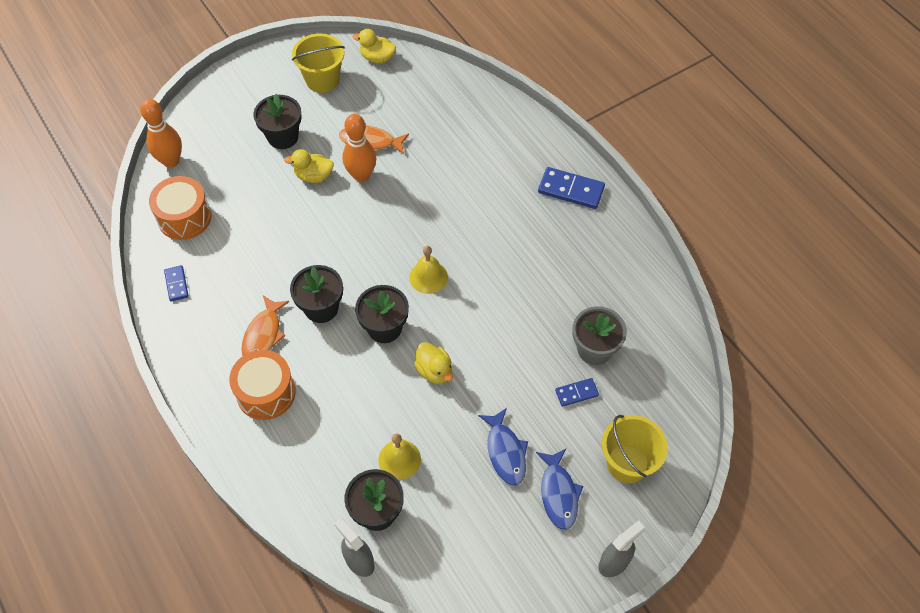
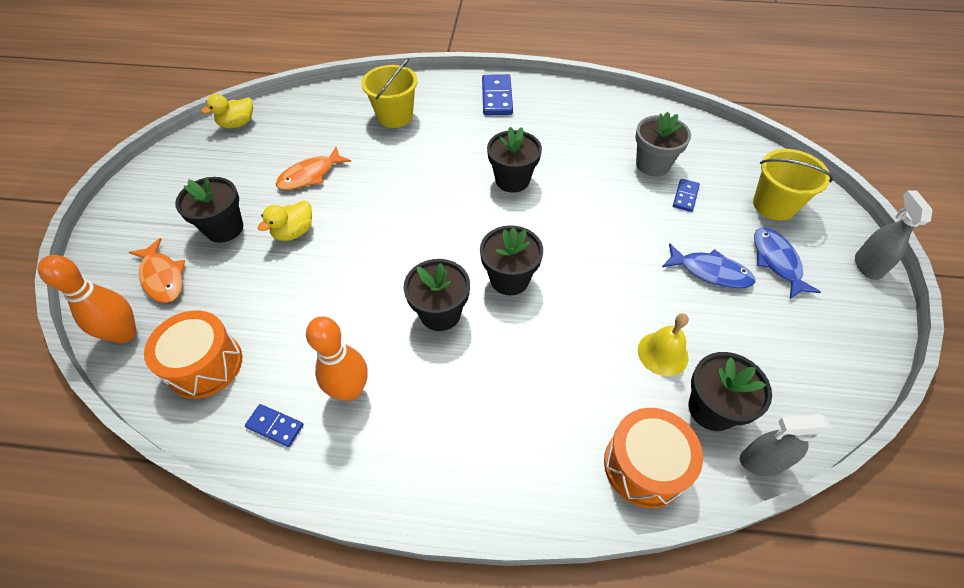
camera: 50 degrees left, 5 degrees down
(263, 335) = (422, 381): orange fish -> orange fish (162, 277)
(266, 393) = (492, 423): orange drum -> orange drum (644, 466)
(322, 79) = (207, 167): yellow bucket -> yellow bucket (395, 116)
(361, 175) = (336, 200): orange bowling pin -> orange bowling pin (350, 390)
(428, 277) = (487, 219): yellow bell -> none
(434, 371) = (587, 271): yellow duck -> none
(483, 265) = (512, 180): none -> black flower pot
(558, 493) = (776, 262): blue fish -> blue fish turned 135 degrees counterclockwise
(571, 190) = (497, 97): blue domino -> blue domino turned 60 degrees counterclockwise

